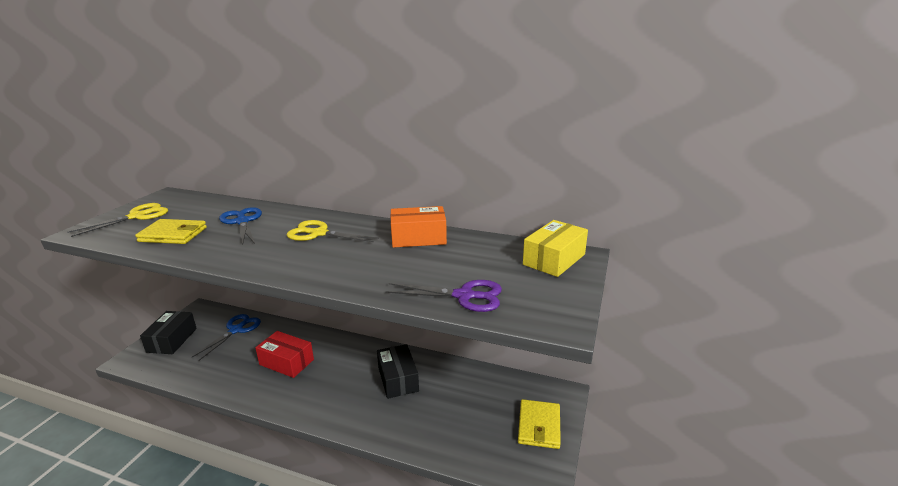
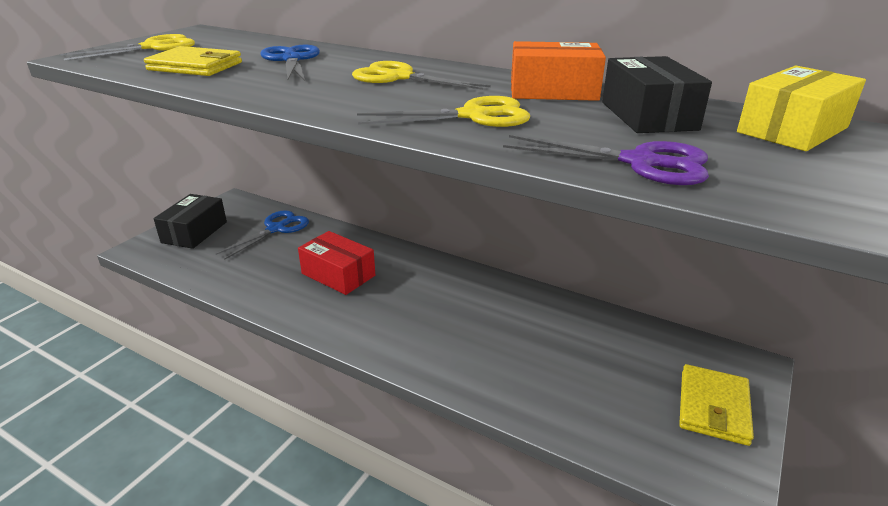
camera: 10 degrees right, 5 degrees up
(368, 266) = (474, 116): none -> yellow scissors
(398, 379) = (492, 314): black box -> black box (648, 116)

